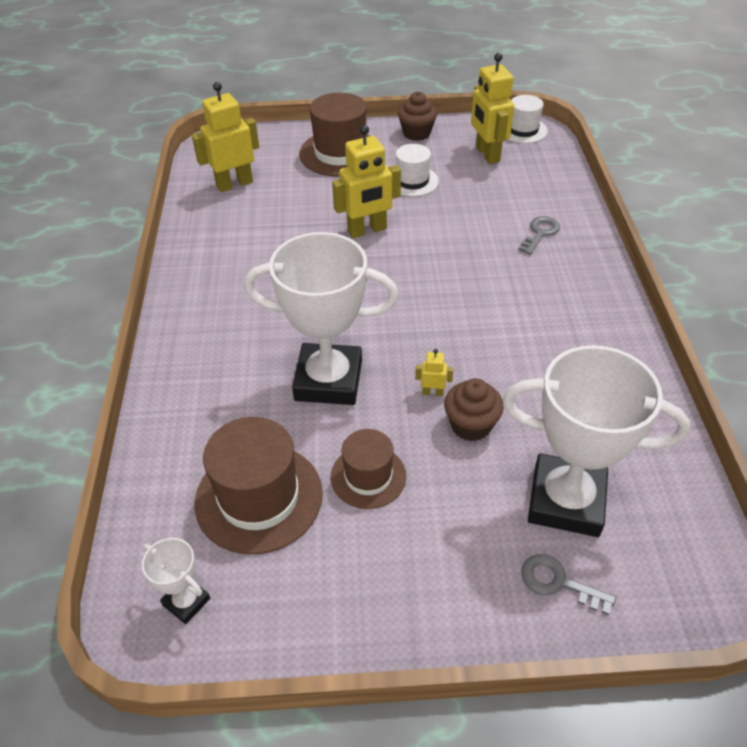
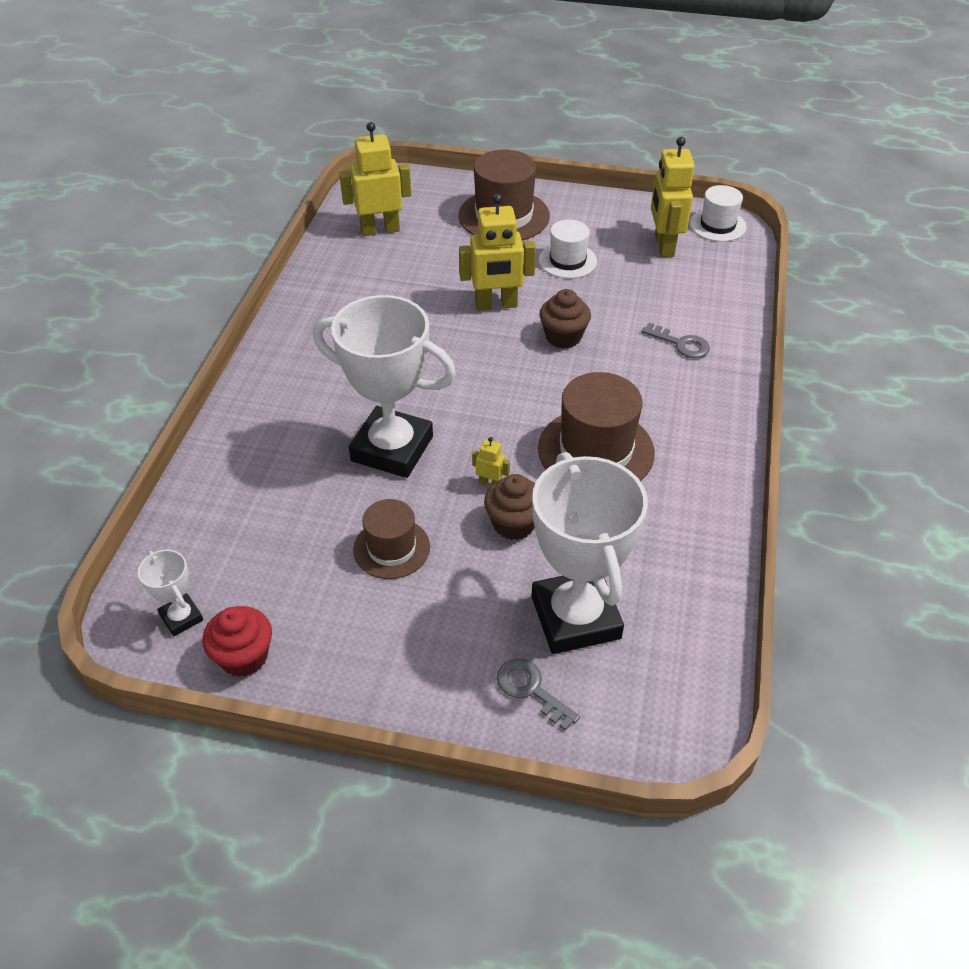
camera: 15 degrees right, 0 degrees up
(259, 497) = (281, 543): brown hat -> brown hat (596, 450)
(267, 626) = (244, 657): none -> red cupcake
(416, 133) = (596, 208): brown cupcake -> brown cupcake (563, 337)
(540, 233) = (681, 344): grey key -> grey key turned 75 degrees clockwise
(566, 500) = (575, 617): white trophy -> white trophy turned 45 degrees clockwise

